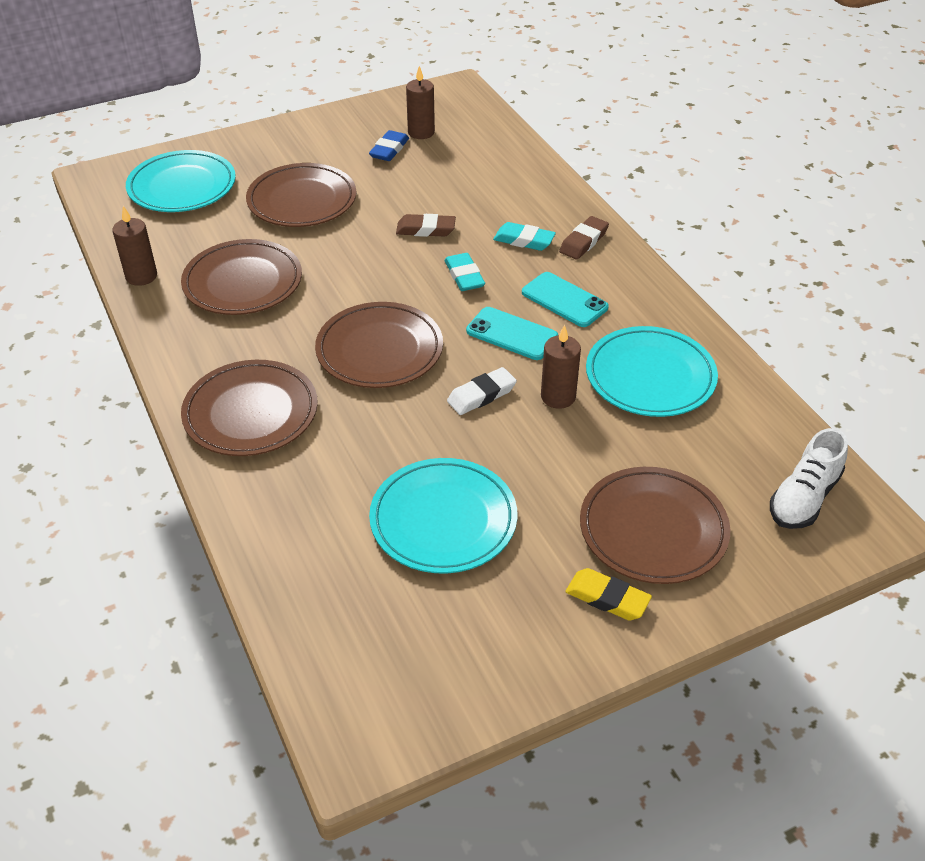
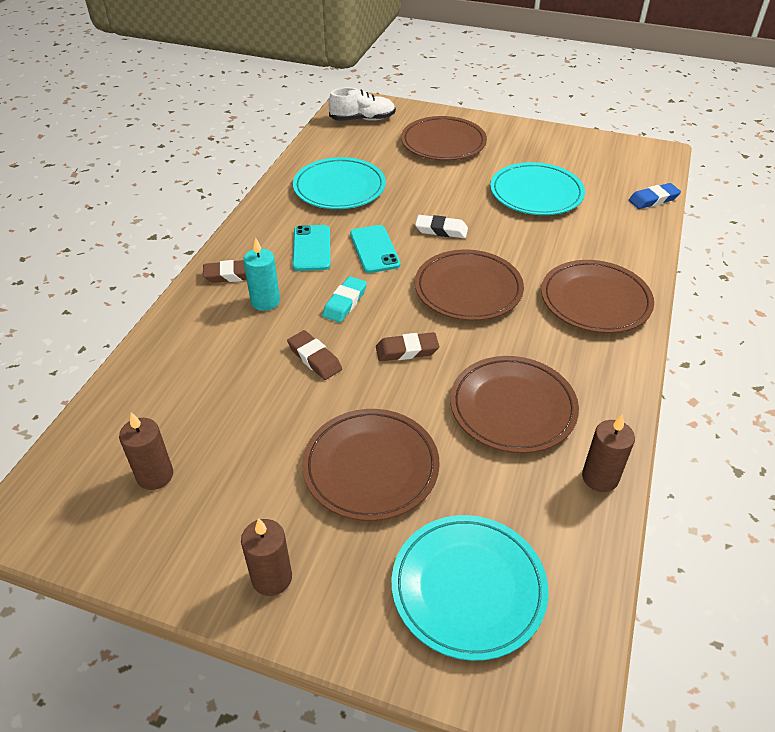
camera: 135 degrees left, 0 degrees up
(367, 273) = (407, 350): none -> brown eraser
(389, 150) = (214, 474): blue eraser -> blue eraser (653, 199)
(524, 240) = (265, 301): turquoise eraser -> turquoise candle
(558, 397) = (401, 206): brown candle -> brown candle (272, 578)
(607, 598) = (497, 137): yellow eraser -> none

